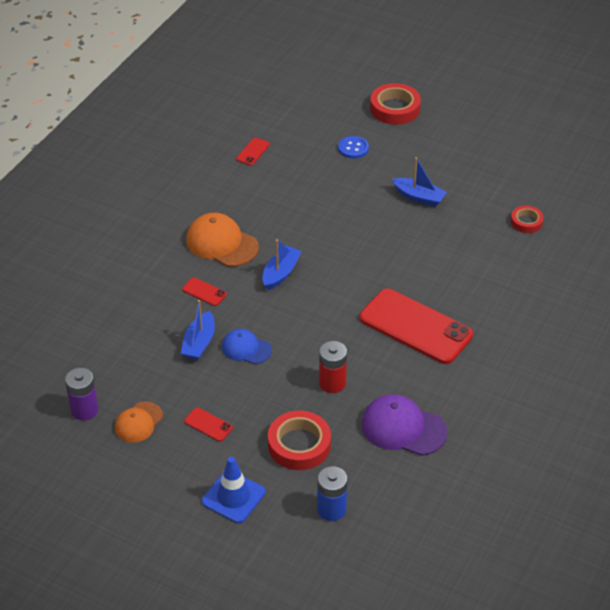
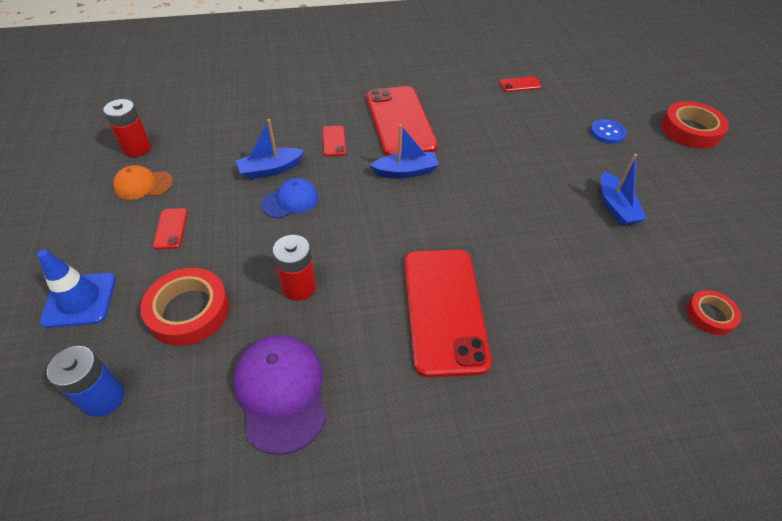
camera: 50 degrees right, 5 degrees up
(84, 410) = (137, 148): purple battery -> red battery
(222, 243) = (400, 121): orange cap -> red phone
(246, 348) = (290, 201): blue cap -> blue cap turned 75 degrees clockwise

